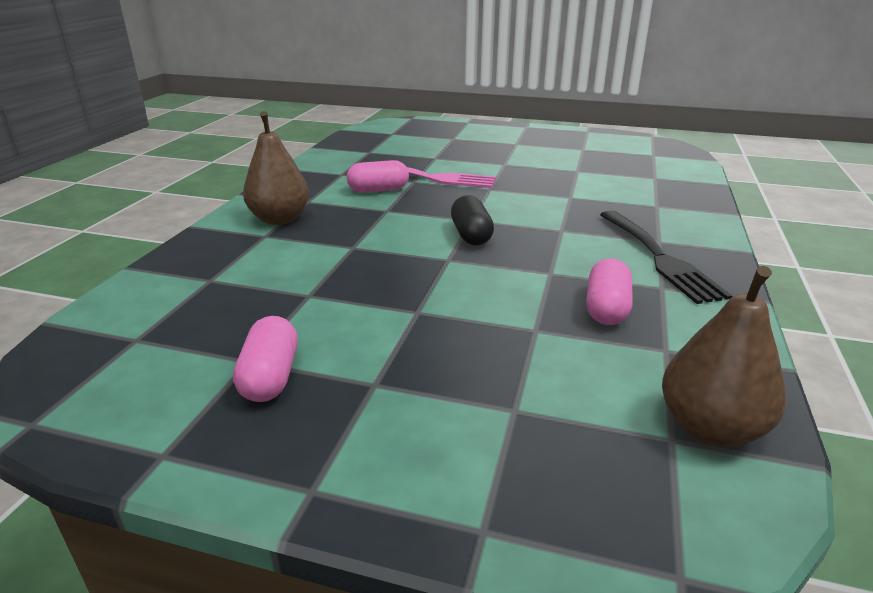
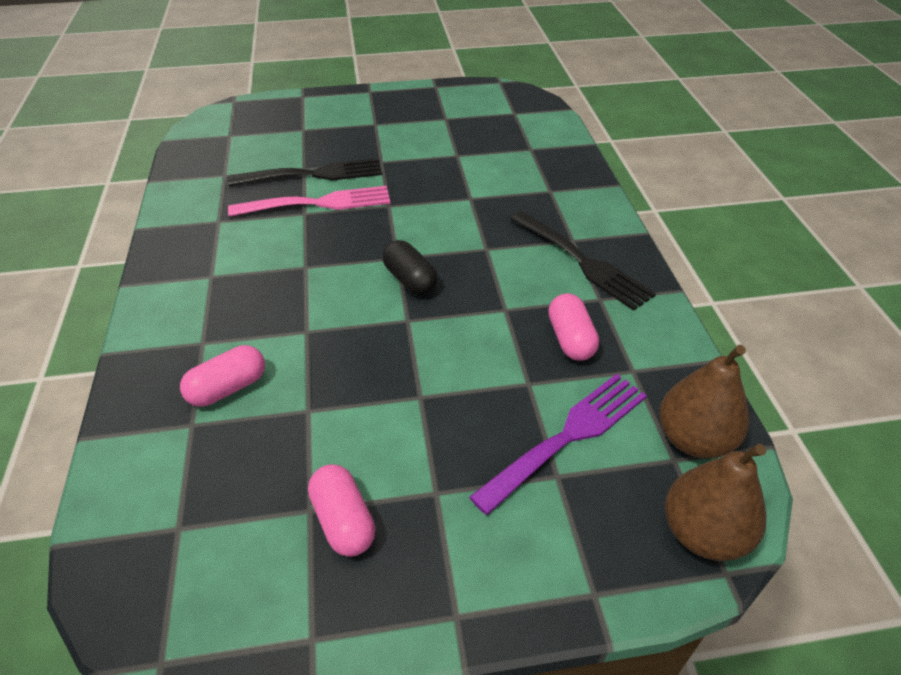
camera: 25 degrees left, 15 degrees up
(279, 219) = (201, 313): brown pear -> brown pear (703, 533)
(378, 190) = (277, 237): pink capsule -> pink capsule (228, 388)
(439, 162) = (313, 174): none -> black fork
(549, 381) = (568, 437): none -> purple fork

